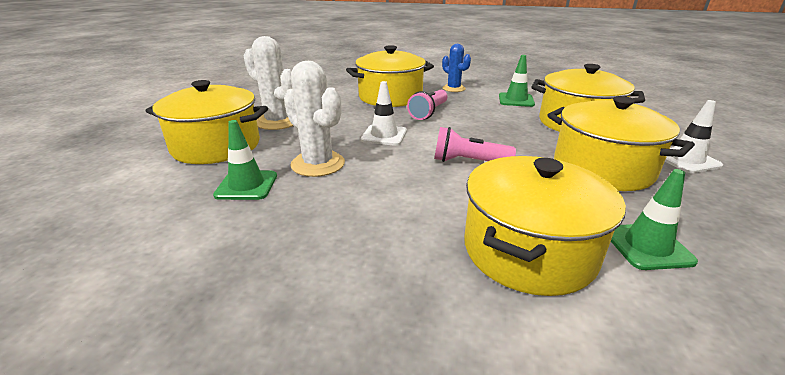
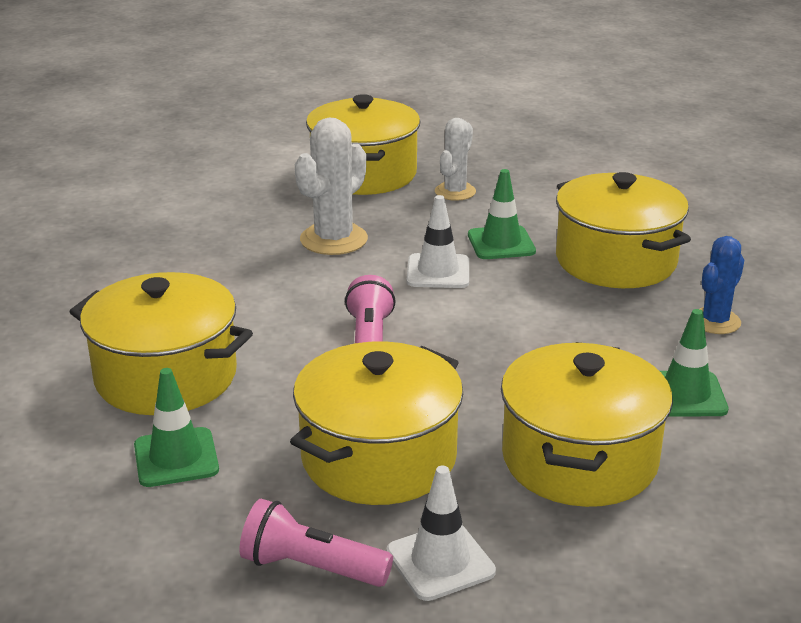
camera: 80 degrees right, 0 degrees up
(246, 185) = (274, 211): green traffic cone -> green traffic cone (501, 243)
(277, 122) = (455, 192): white cactus -> white cactus, size x0.66
(429, 113) = (554, 301): pink flashlight -> pink flashlight (311, 567)

